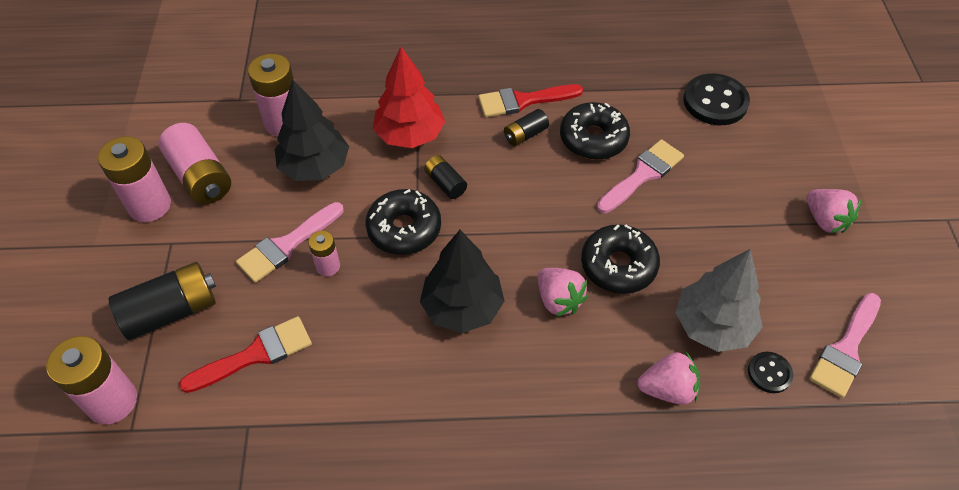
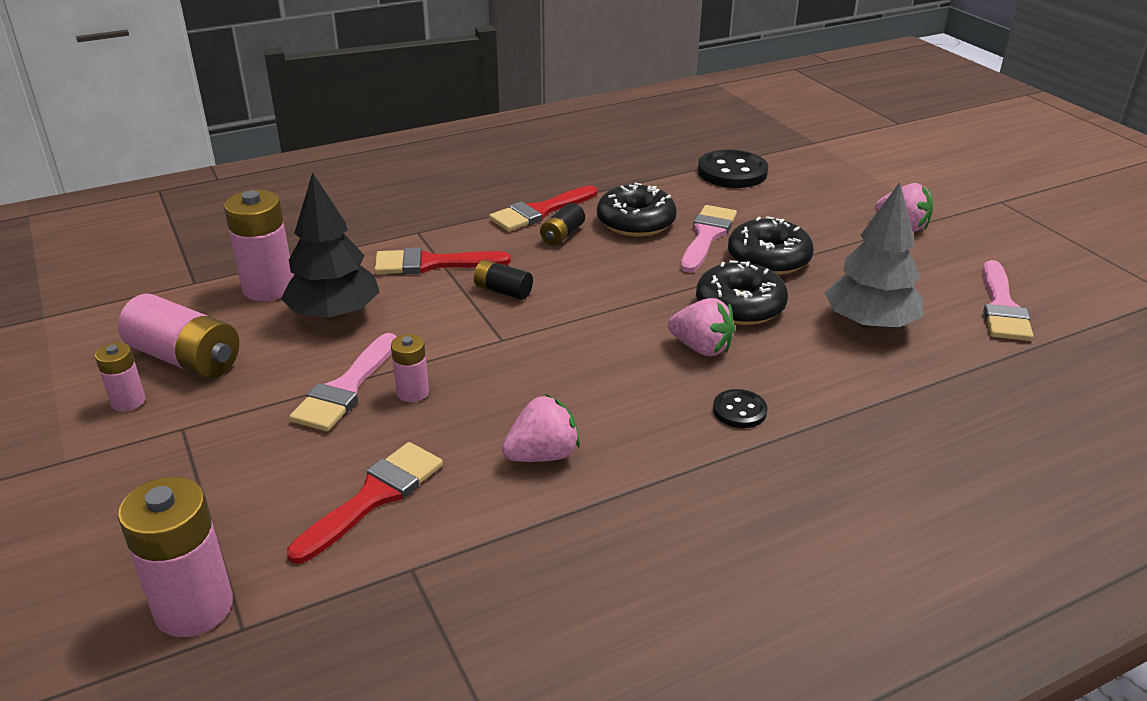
camera: 25 degrees left, 20 degrees down
(149, 205) = (128, 401): pink battery -> pink battery, size x0.54
(171, 311) = (226, 491): black battery -> none
(404, 229) = (483, 338): black donut -> black donut (768, 259)
(410, 135) = (432, 264): red tree -> red brush
(462, 307) = (601, 383): black tree -> none
(667, 389) = (869, 383): pink strawberry -> pink strawberry (542, 455)
(769, 373) = (952, 343): black button -> black button (739, 411)

